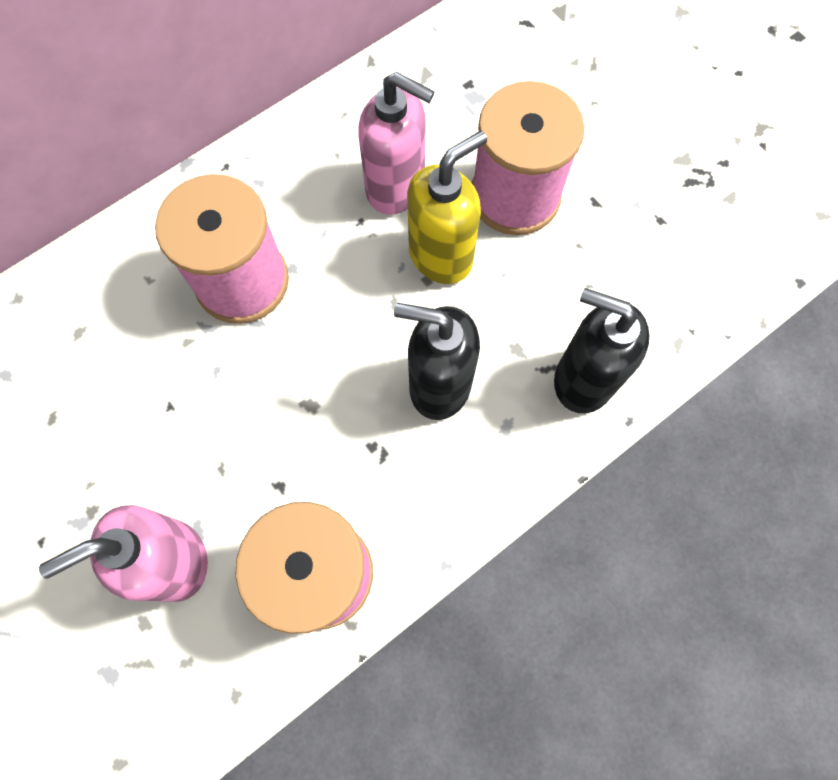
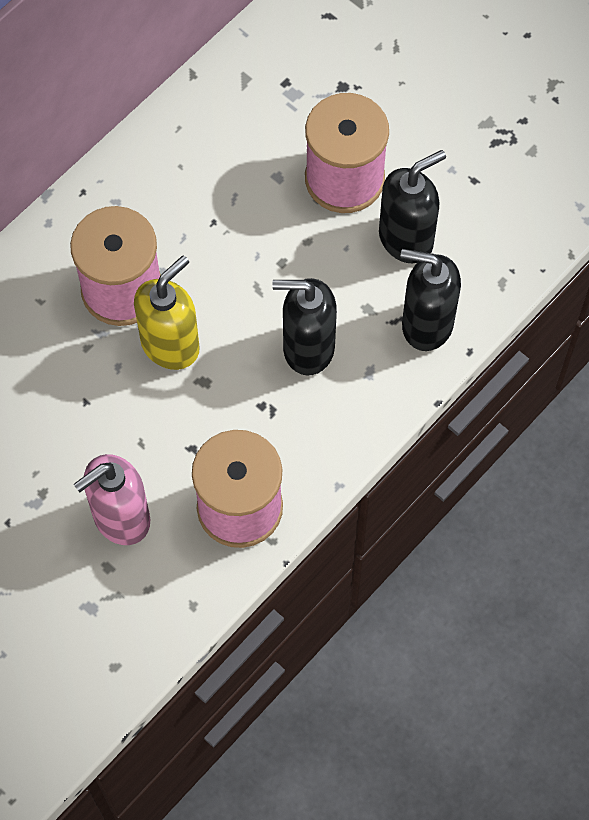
camera: 10 degrees left, 5 degrees down
(396, 188) = (239, 188): pink soap dispenser -> none
(441, 256) = (289, 241): yellow soap dispenser -> yellow soap dispenser (170, 345)
(574, 274) = (406, 238): none -> black soap dispenser

